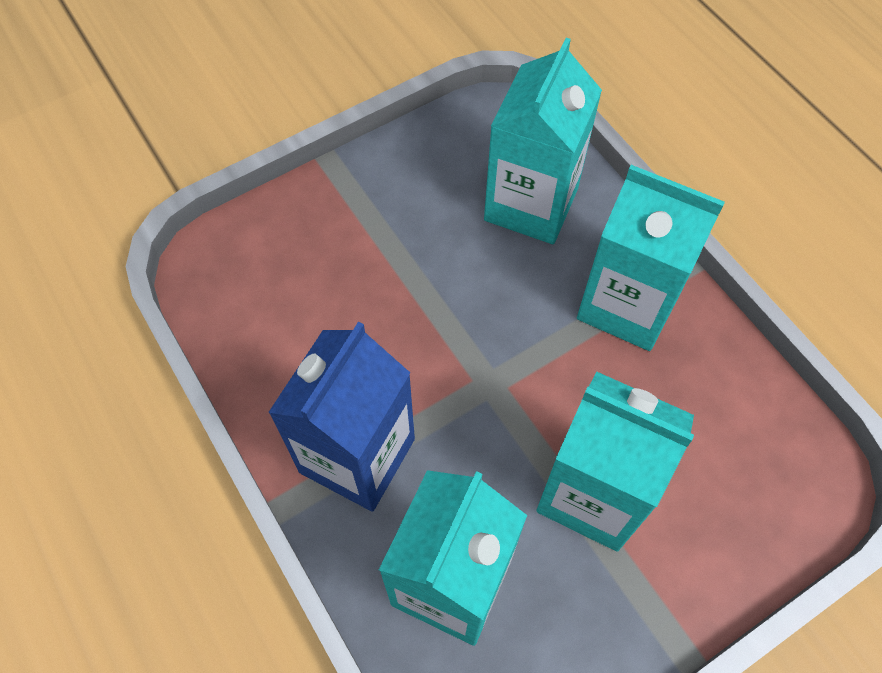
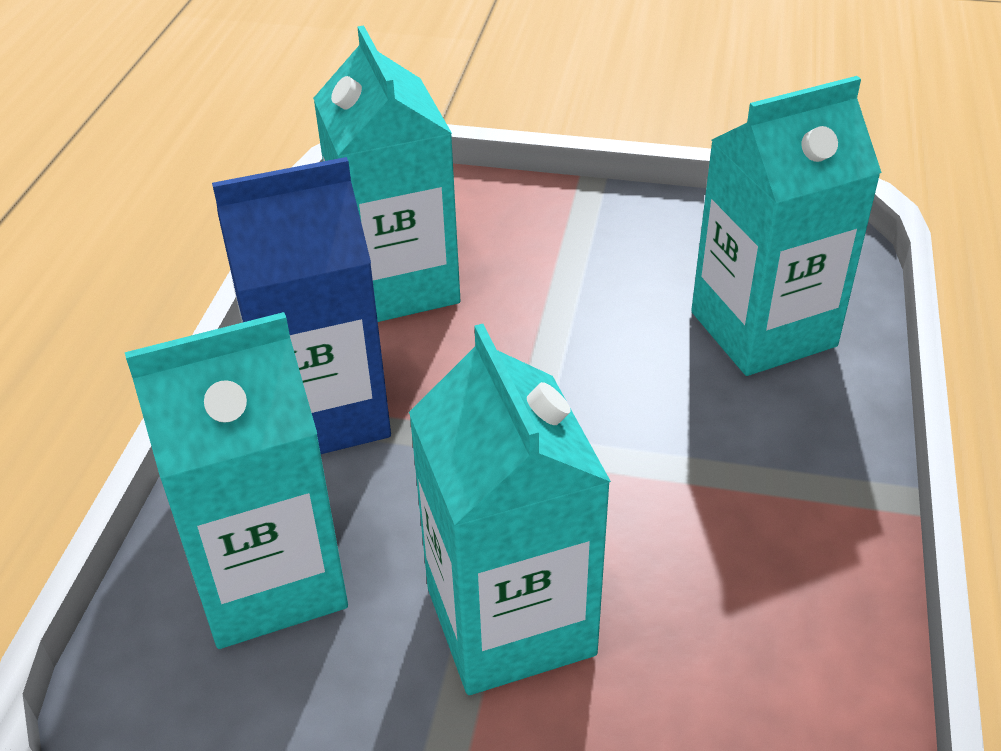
camera: 45 degrees right, 20 degrees down
(627, 304) = (771, 482): turquoise carton -> turquoise carton (398, 284)

